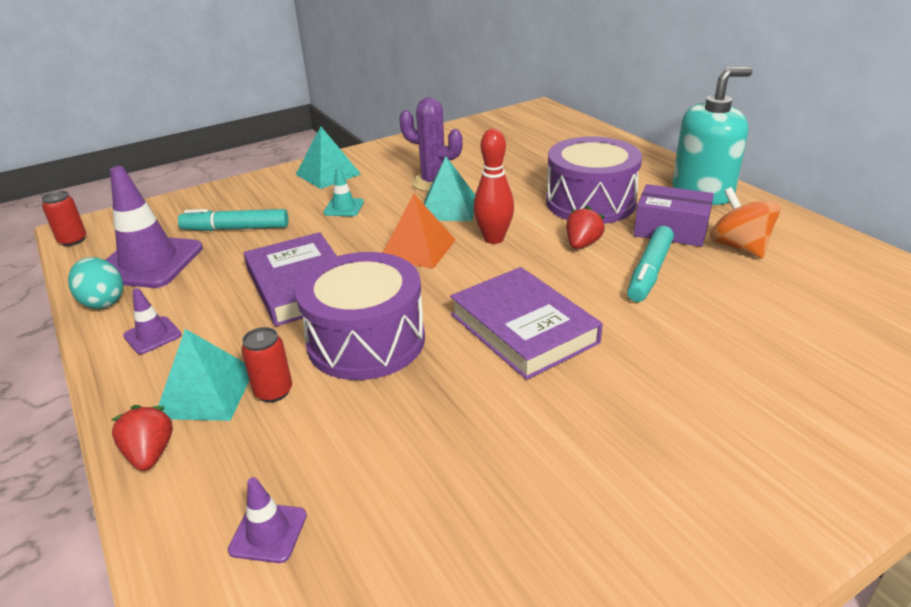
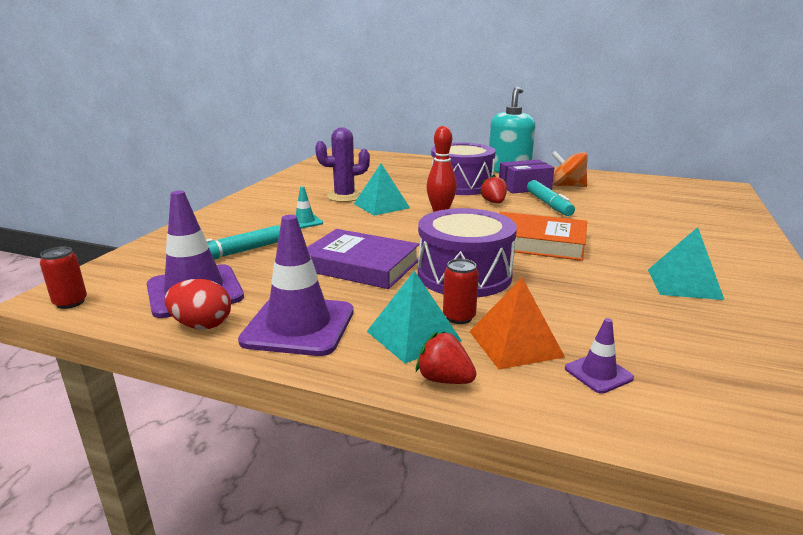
camera: 40 degrees left, 10 degrees down
(103, 301) = (202, 325): turquoise egg -> red egg
(152, 335) = (299, 326): purple traffic cone -> purple traffic cone, size x2.15
(328, 174) = (251, 209): turquoise pyramid -> turquoise pyramid (684, 284)
(418, 249) = (403, 228): orange pyramid -> orange pyramid (515, 343)
(523, 328) = (537, 242): purple book -> orange book

